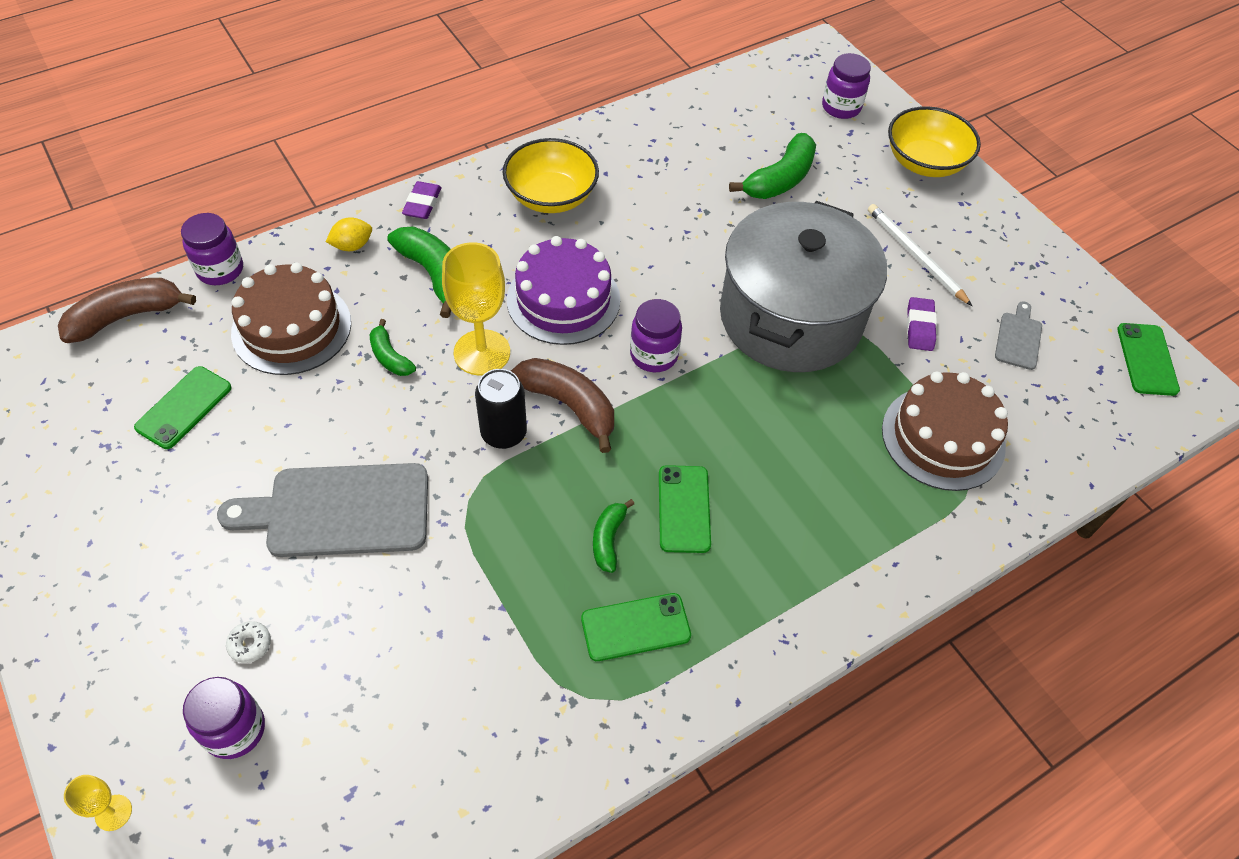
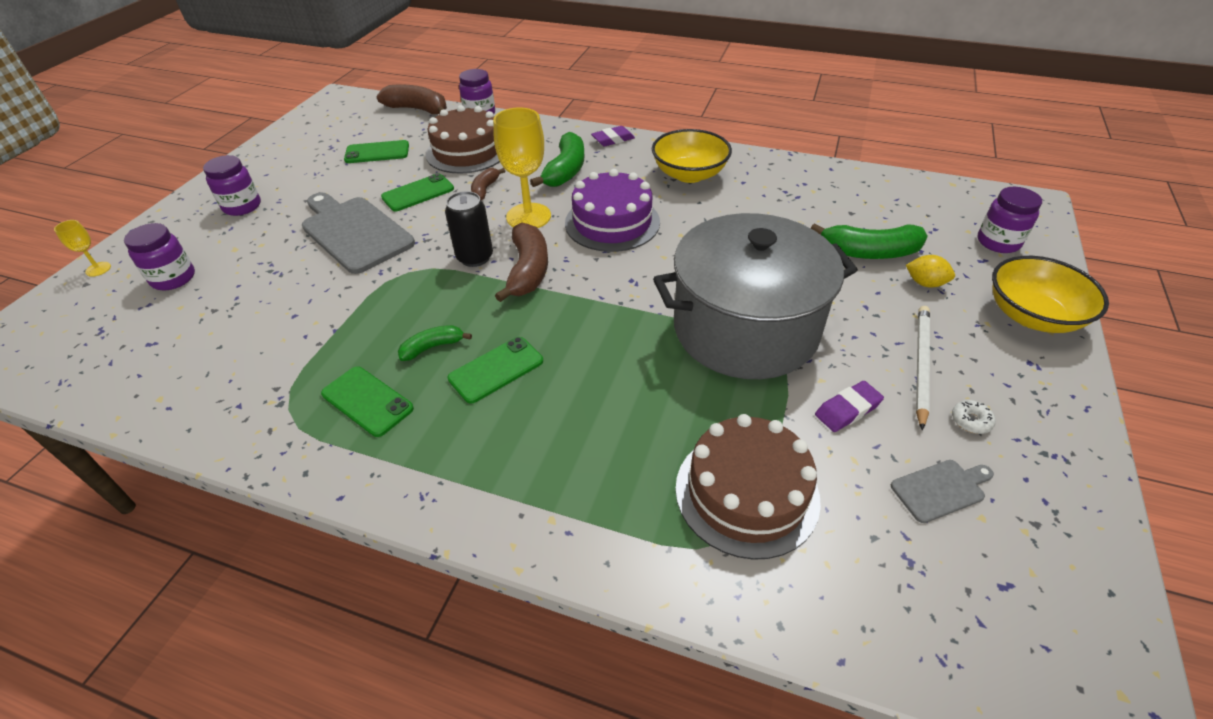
camera: 55 degrees right, 10 degrees down
(250, 644) = (235, 253): white donut -> white donut (971, 421)
(352, 246) = (549, 137): yellow lemon -> yellow lemon (925, 283)
(390, 357) = (485, 189): green banana -> brown banana
(654, 355) = (617, 282): purple jar -> purple jar (242, 206)
(1147, 359) = (1087, 628): green phone -> green phone (418, 193)

